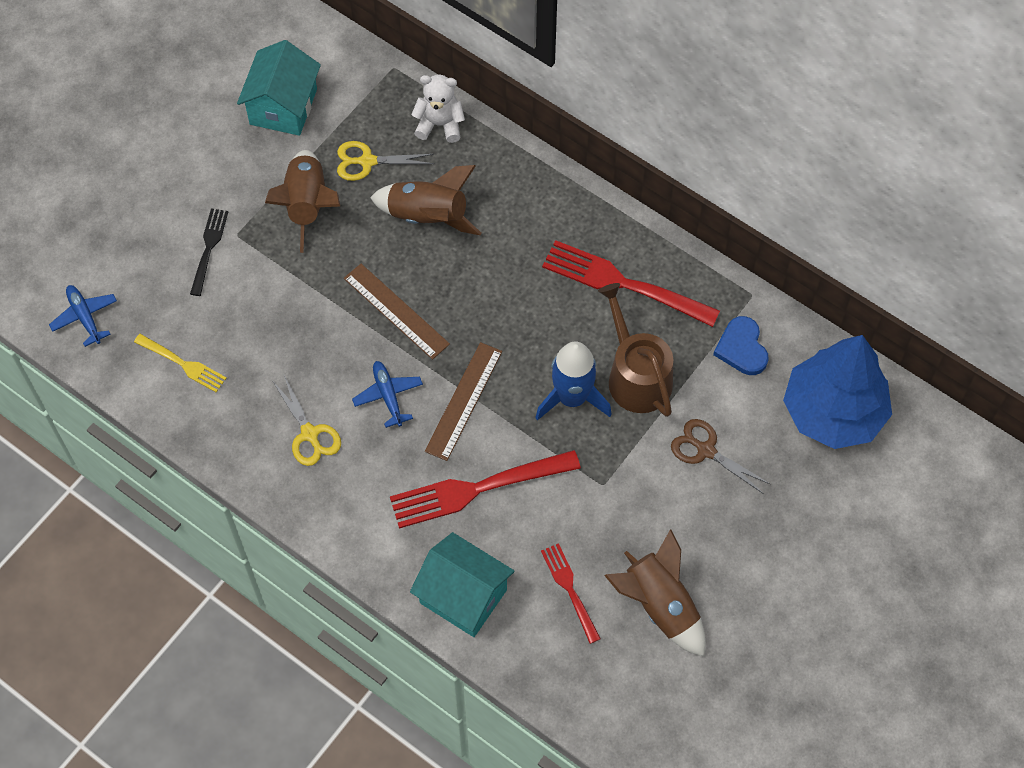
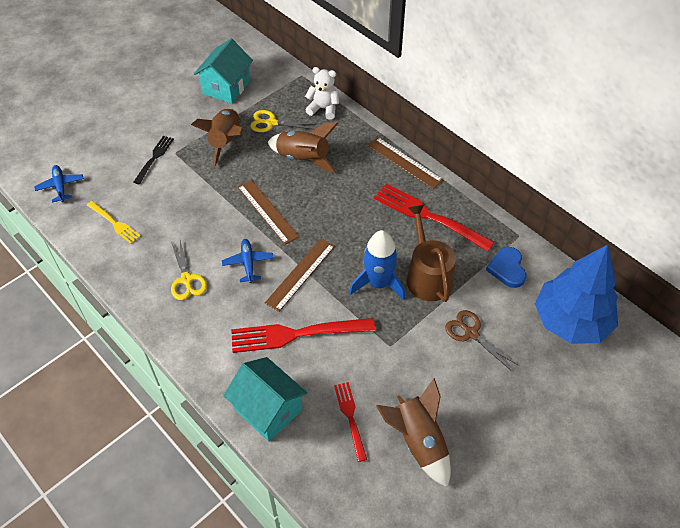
camera: 10 degrees right, 10 degrees down
(576, 201) = (404, 162): none -> brown ruler

